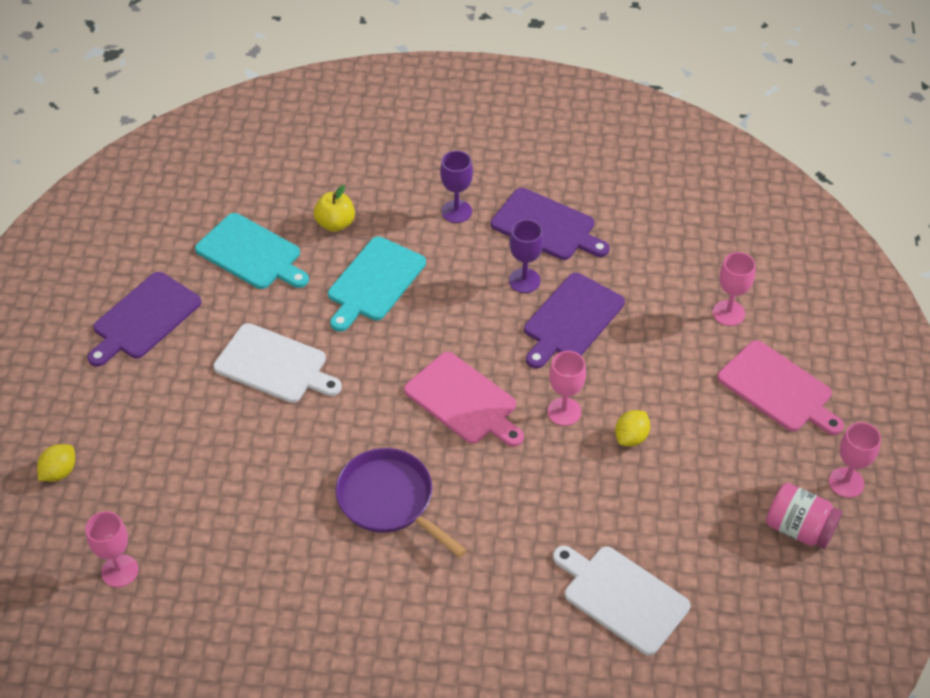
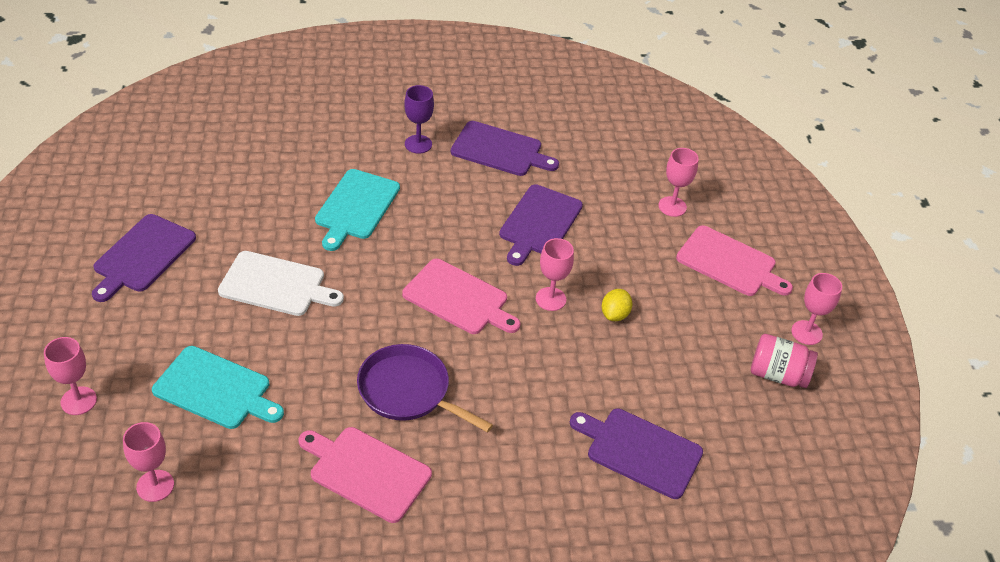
camera: 15 degrees left, 5 degrees down
(59, 472) = (78, 401): yellow lemon -> pink goblet
(251, 254) = (236, 192): turquoise cutting board -> turquoise cutting board (216, 389)
(329, 583) = (366, 472): none -> pink cutting board
(335, 223) = (310, 162): yellow apple -> none
(524, 280) = (490, 195): purple goblet -> none
(622, 597) = (640, 451): white cutting board -> purple cutting board

